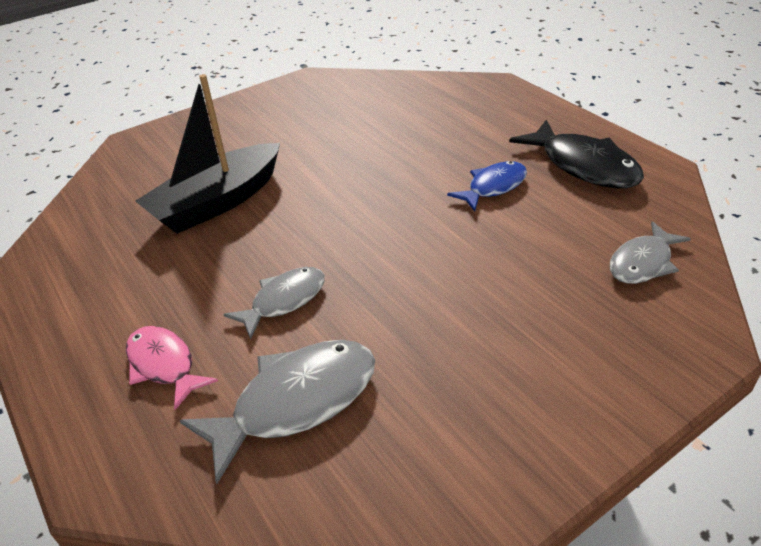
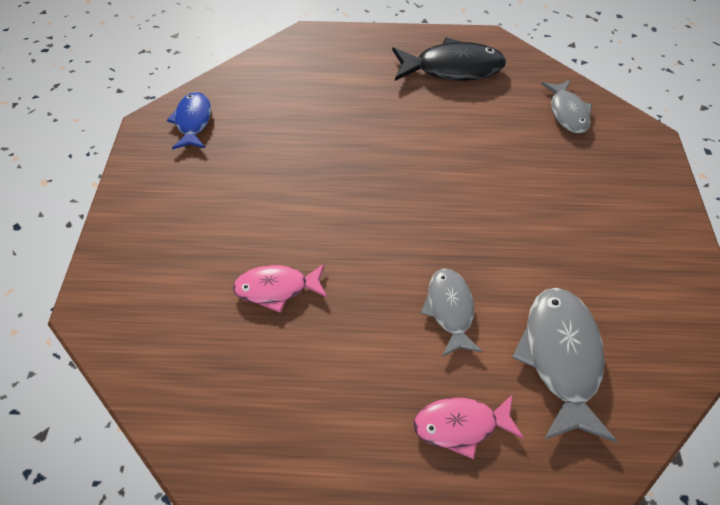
camera: 55 degrees left, 15 degrees up
(217, 202) = (277, 288): black boat -> pink fish
(493, 187) = (430, 122): blue fish -> blue fish (193, 121)

